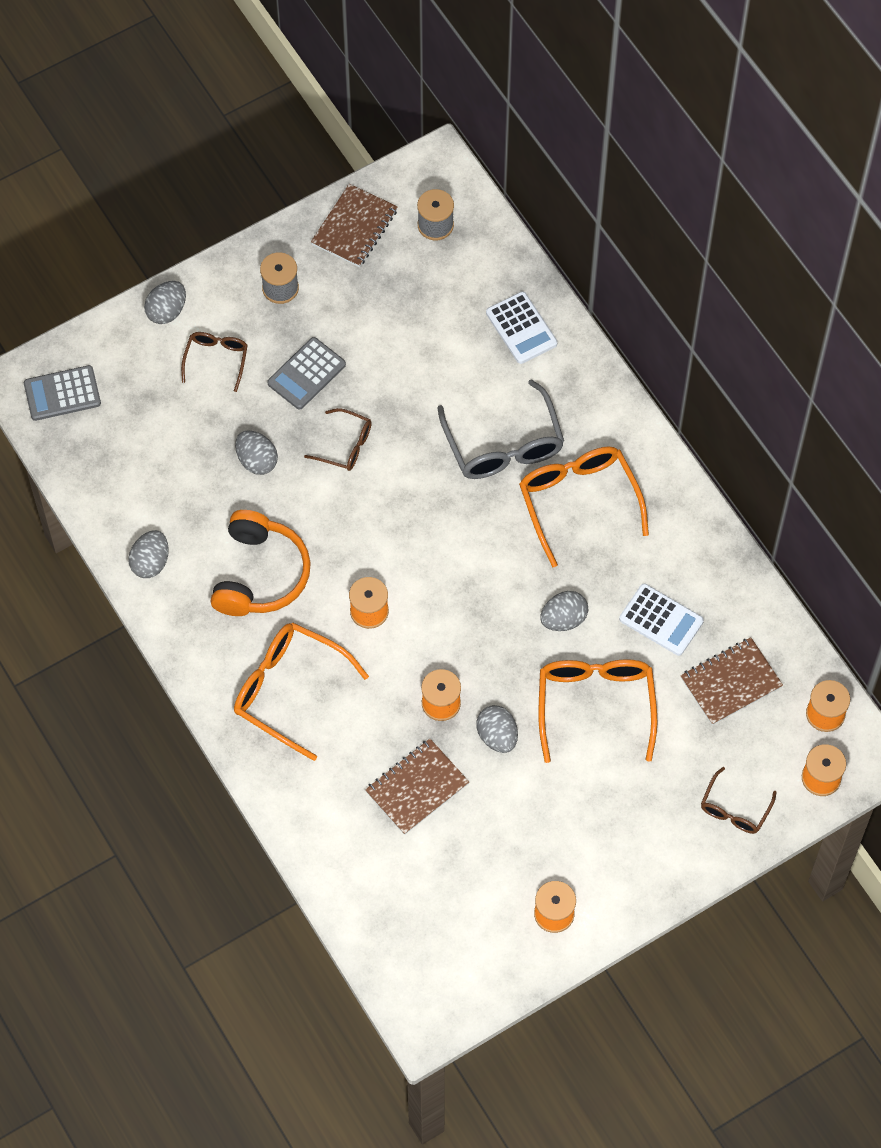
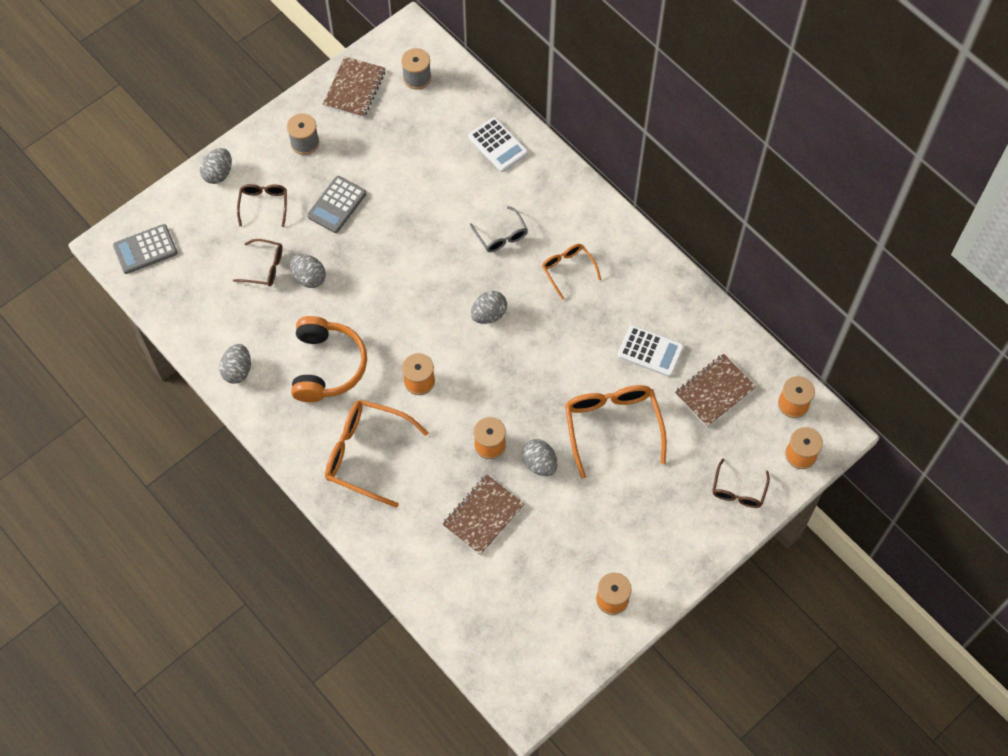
camera: 10 degrees left, 0 degrees up
(345, 445) = (377, 255): brown glasses -> brown glasses (265, 267)
(503, 445) = (501, 236): grey glasses -> grey glasses, size x0.56
(563, 619) = (574, 363): grey egg -> grey egg (489, 314)
(578, 501) = (568, 270): orange glasses -> orange glasses, size x0.56

